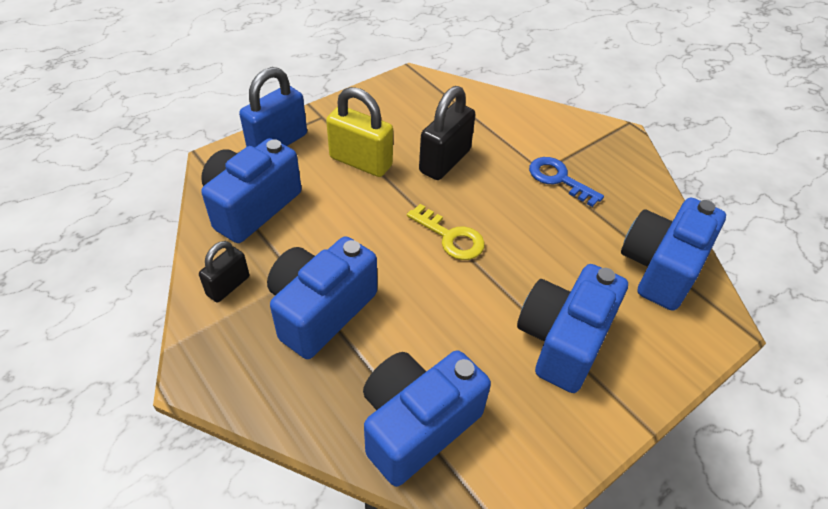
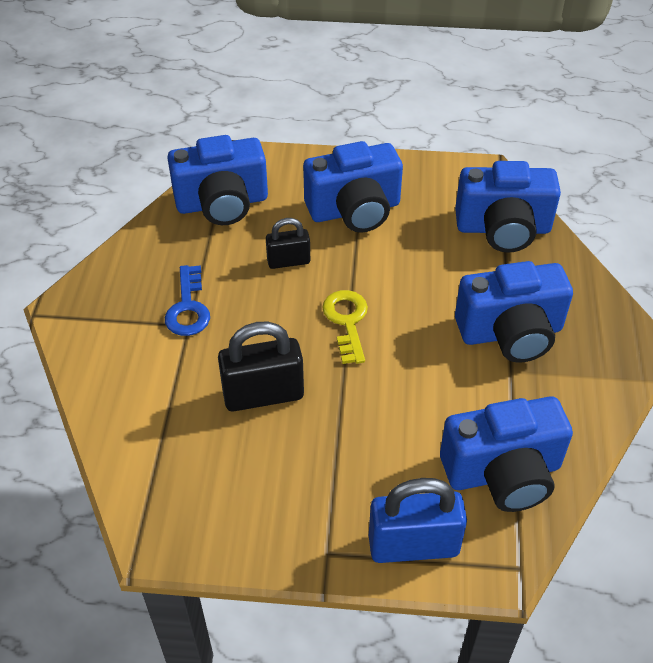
camera: 135 degrees left, 0 degrees up
(228, 286) = (576, 401): black padlock -> black padlock (288, 261)
(360, 162) = (346, 452): yellow padlock -> none

